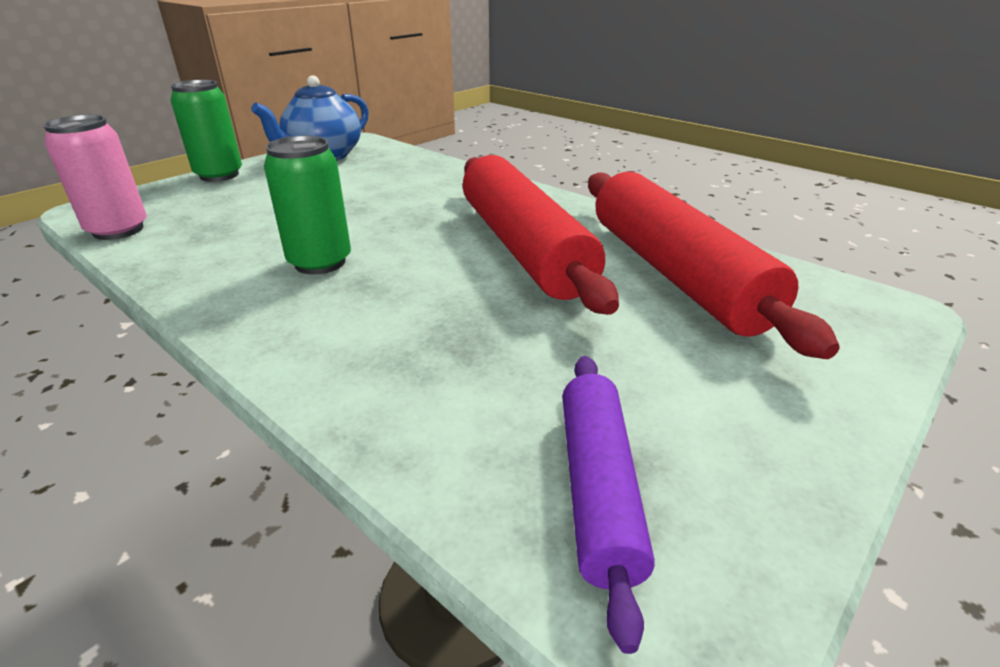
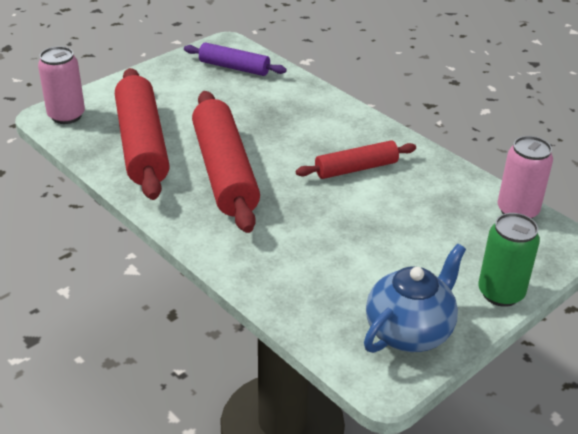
camera: 175 degrees left, 5 degrees up
(320, 262) = (356, 168): green can -> red rolling pin
(598, 488) = (234, 67): purple rolling pin -> purple rolling pin turned 75 degrees counterclockwise
(861, 310) = (66, 116): none -> pink can

